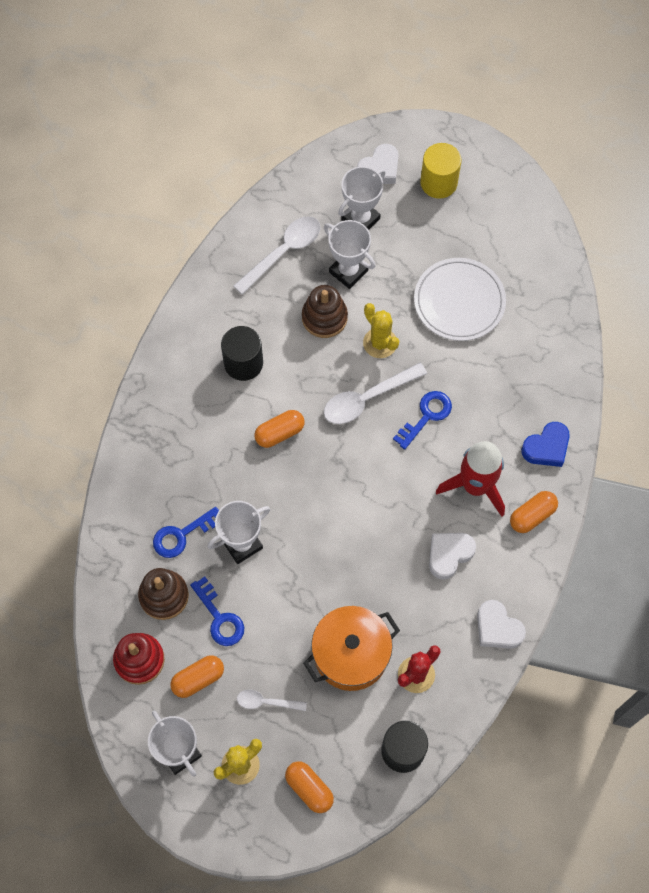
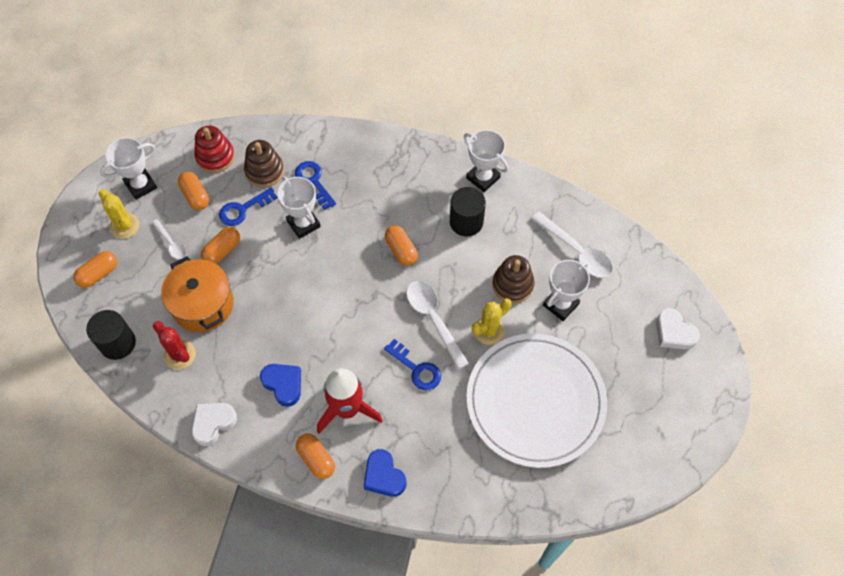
camera: 90 degrees right, 5 degrees down
(266, 702) = (171, 243): white spoon -> white spoon turned 135 degrees clockwise
(278, 638) = (222, 251): none -> orange capsule
(360, 219) = (617, 315): white trophy -> white trophy (483, 178)
(438, 182) = (665, 386): yellow cylinder -> none
(449, 555) = (283, 384): white heart -> blue heart
(459, 301) = (535, 401): white plate -> white plate, size x1.58

